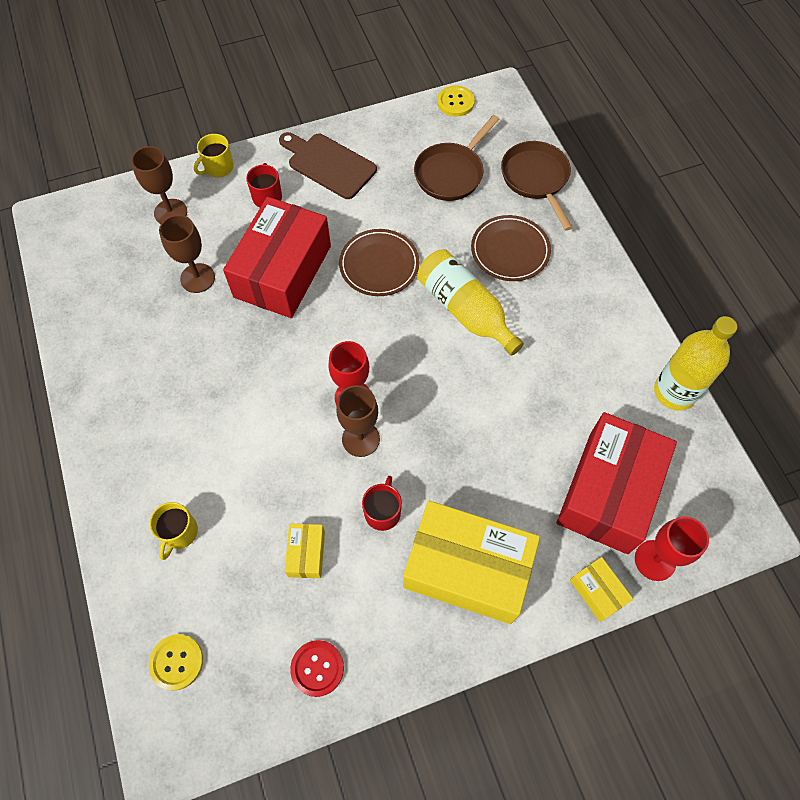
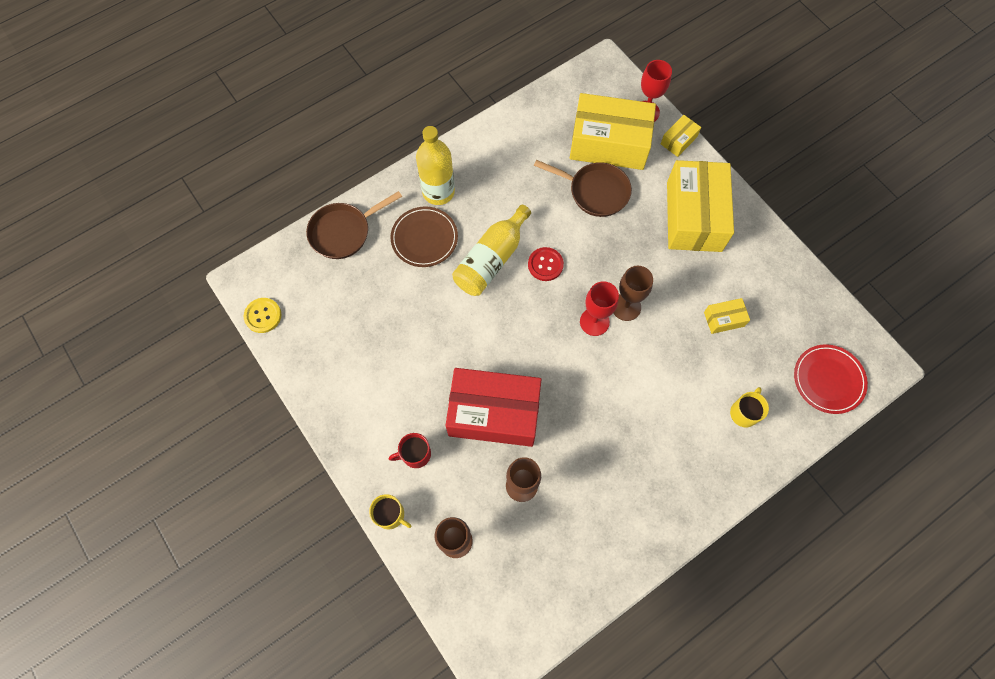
camera: 105 degrees left, 5 degrees up
(176, 662) = (828, 380): yellow button -> red plate
(179, 533) = (744, 412): yellow mug -> yellow mug turned 60 degrees counterclockwise
(317, 668) = (793, 290): red button -> red button (545, 265)
(328, 164) = (363, 410): brown cutting board -> none
(379, 265) = (465, 335): brown plate -> none
(383, 512) = (675, 277): red mug -> none
(451, 173) = (351, 300): brown pan -> brown pan (595, 191)
(608, 492) = (609, 143): red box -> yellow box
(674, 392) = (520, 113): yellow bottle -> yellow bottle (438, 192)

